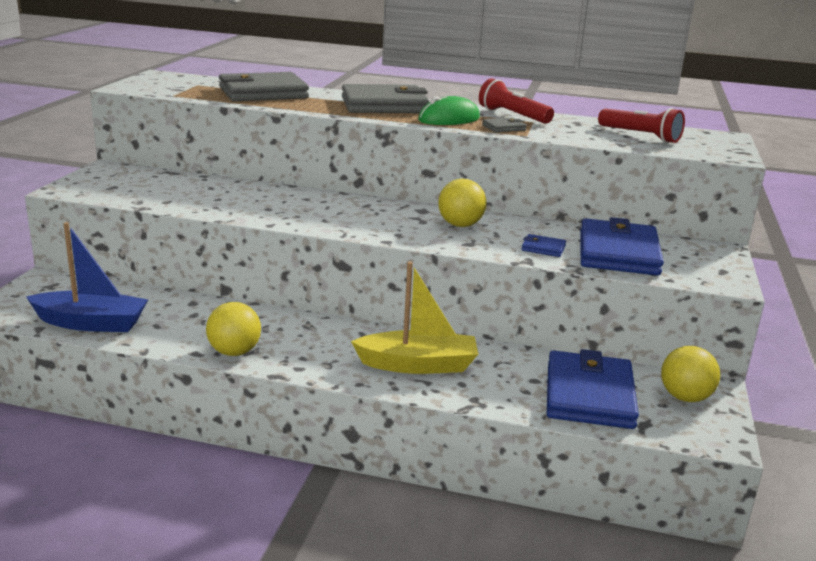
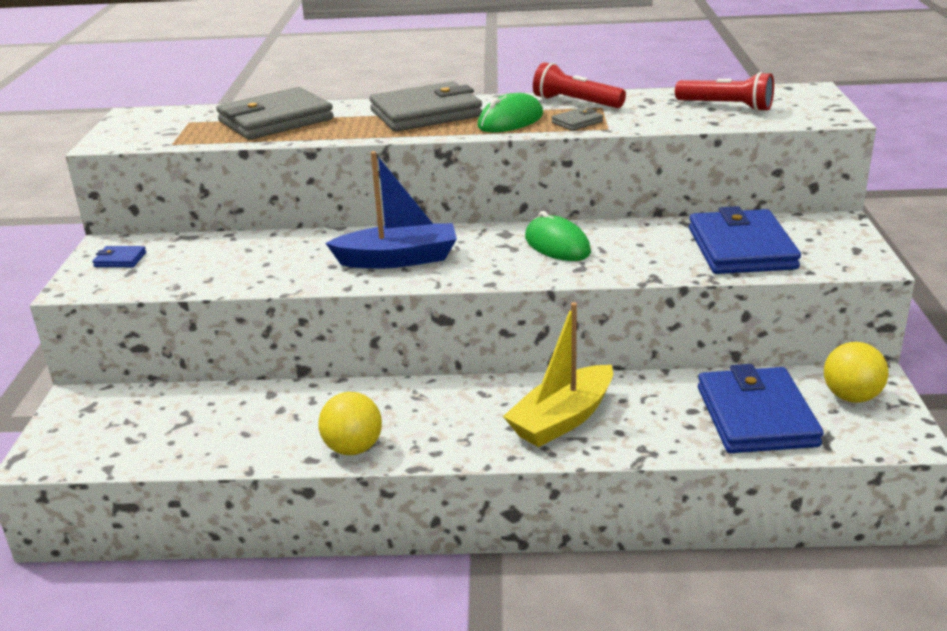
camera: 10 degrees left, 5 degrees up
(91, 323) = (167, 447): blue boat -> blue boat (398, 259)
(418, 365) = (562, 419): yellow boat -> yellow boat turned 150 degrees clockwise
(460, 225) = (557, 245): yellow ball -> green mouse
(543, 248) = (661, 258): blue wallet -> blue wallet (120, 260)

